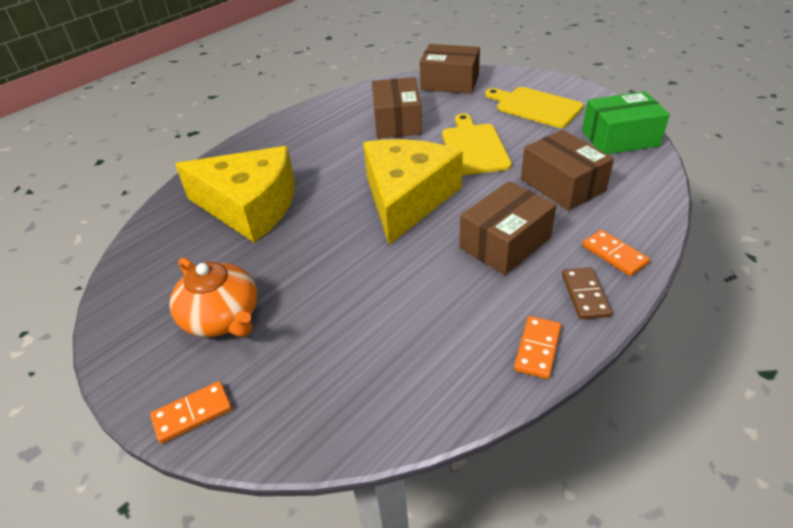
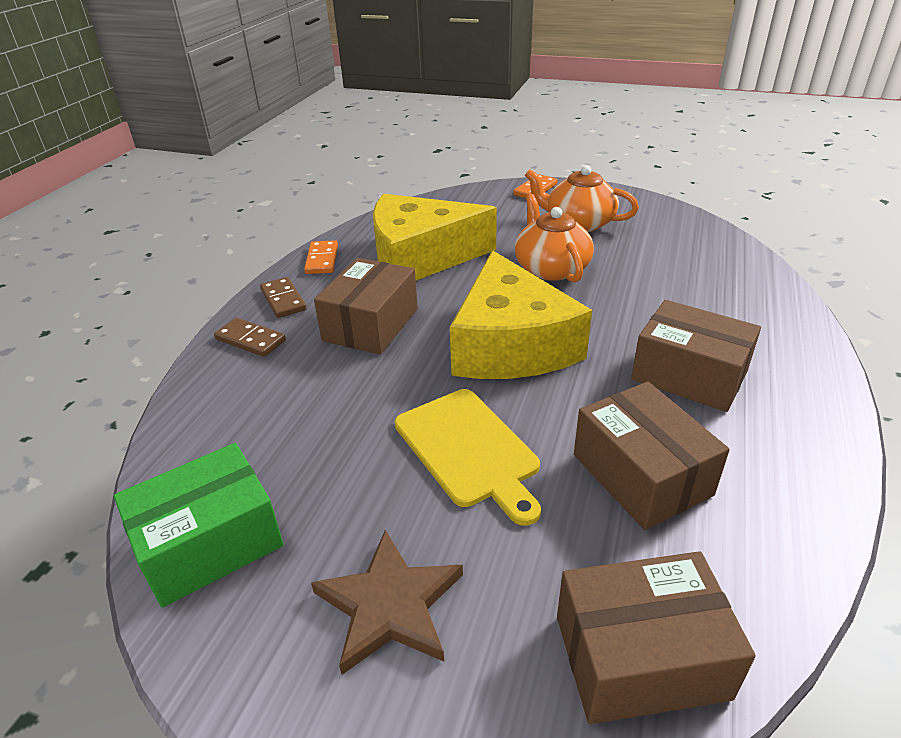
camera: 155 degrees right, 5 degrees down
(250, 206) = (679, 294): yellow cheese -> yellow cheese (420, 257)
(313, 260) = (551, 268): none -> orange teapot
(535, 107) = (390, 605): yellow cutting board -> brown star
(562, 185) = (313, 413): brown box -> brown box (689, 375)
(614, 255) = (250, 340): orange domino -> brown domino

